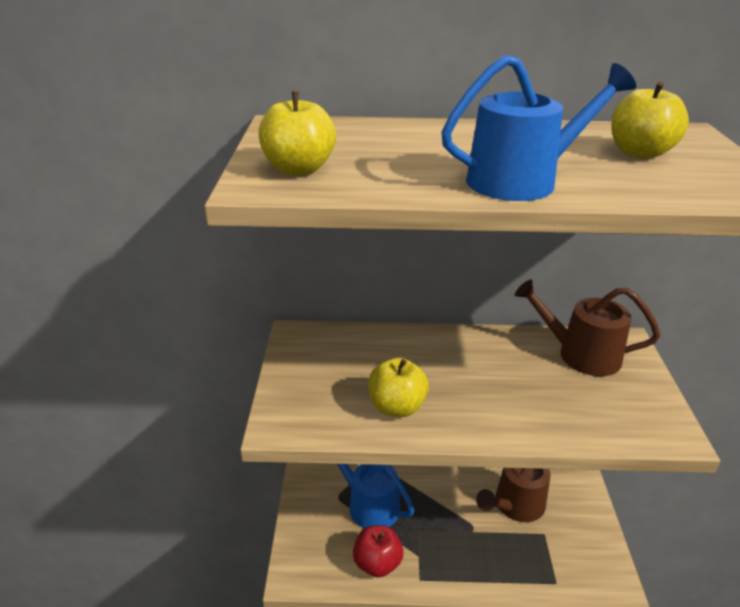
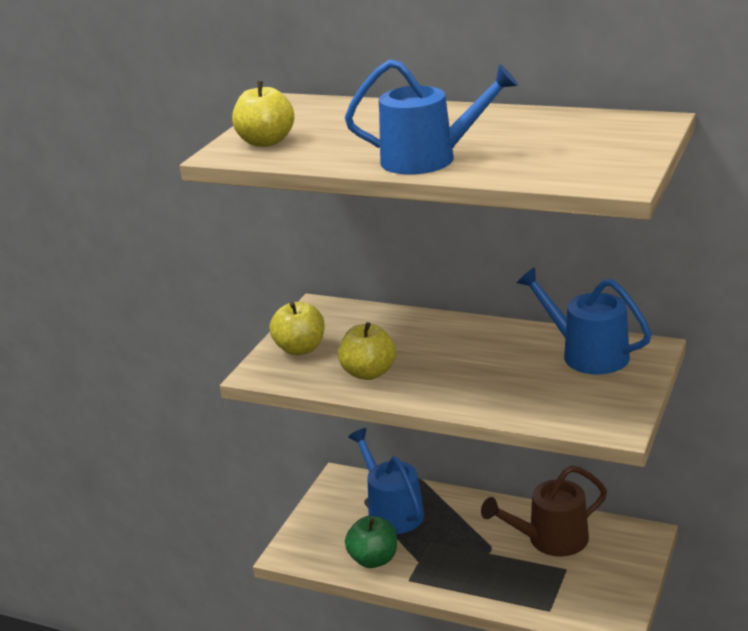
camera: 25 degrees right, 5 degrees down
(377, 563) = (373, 559): red apple -> green apple
(581, 354) = (587, 354): brown watering can -> blue watering can
(640, 153) = (568, 140): yellow apple -> yellow apple (300, 349)

